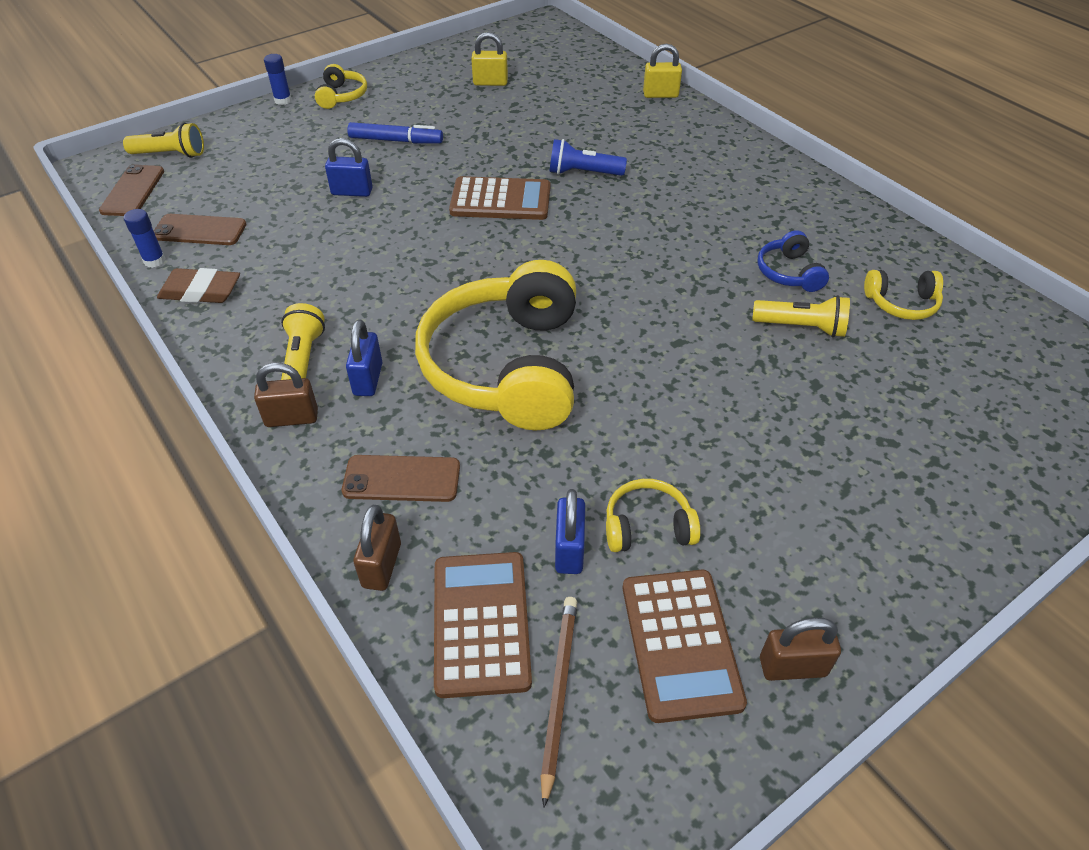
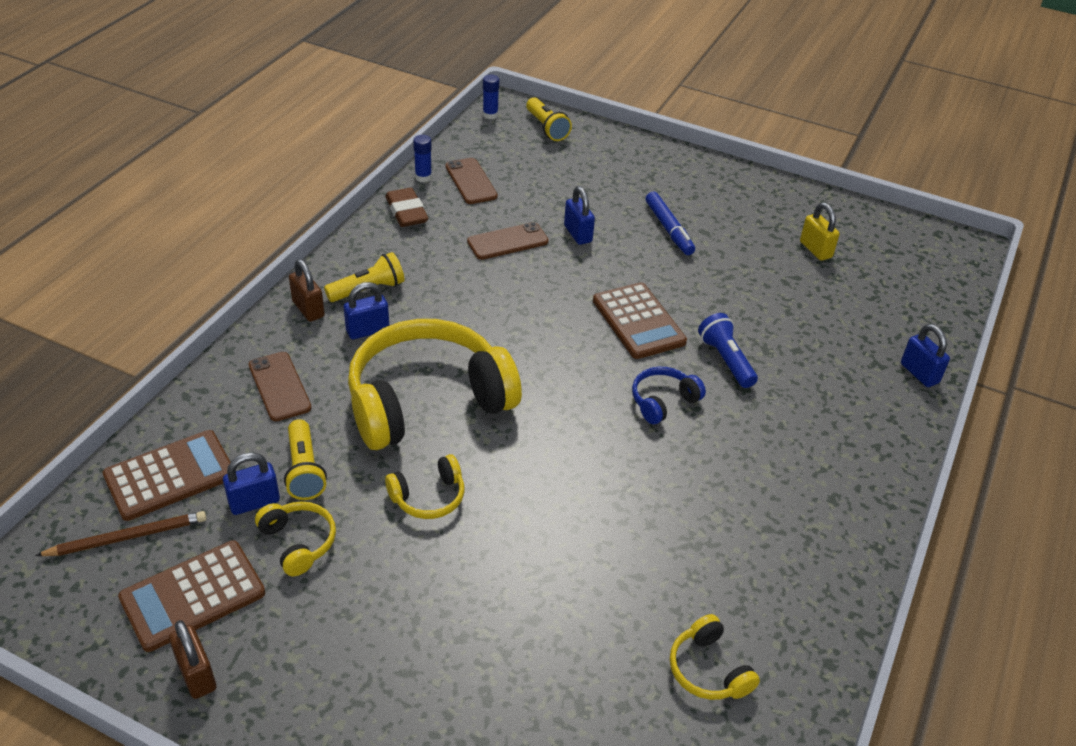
camera: 60 degrees right, 5 degrees down
(133, 191) = (490, 132): brown phone -> brown phone (508, 242)
(283, 100) = (667, 148): blue glue stick -> blue glue stick (490, 115)
(342, 96) = (704, 174): yellow headphones -> yellow headphones (428, 497)
(382, 565) = (198, 407): brown padlock -> none
(660, 95) = (919, 373): yellow padlock -> blue padlock
(788, 272) = (689, 559): blue headphones -> blue headphones (663, 401)
(801, 327) = (609, 589): yellow flashlight -> yellow flashlight (304, 470)

